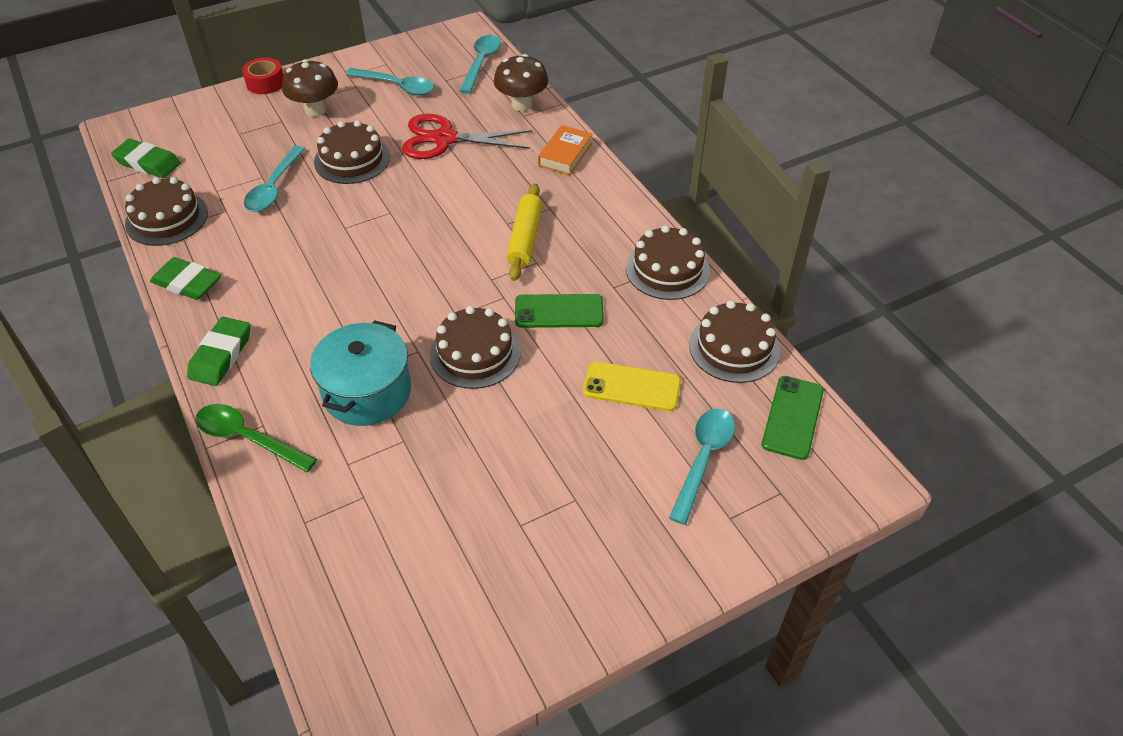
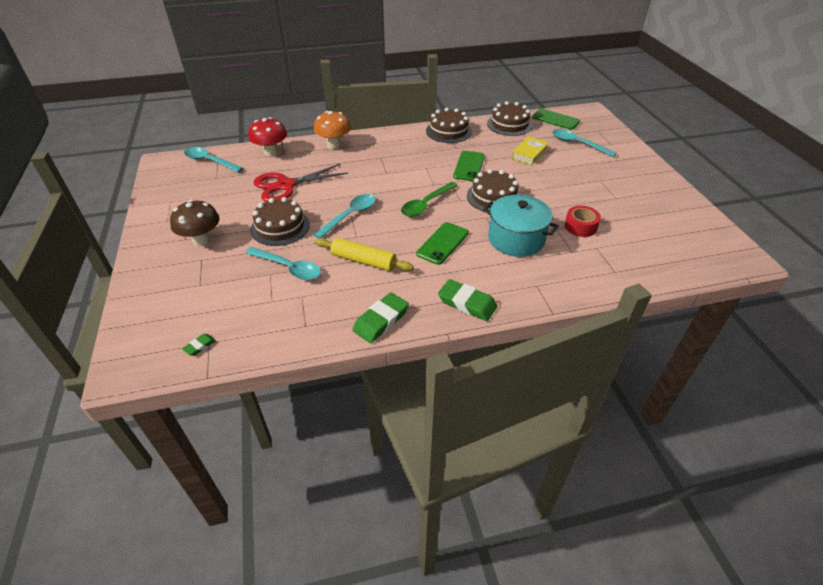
camera: 75 degrees left, 5 degrees down
(148, 163) = (200, 346): green eraser -> green eraser, size x0.49
(166, 218) = (291, 333): brown cake -> none
(247, 438) = (547, 292): green spoon -> green spoon (426, 204)
(265, 83) = (136, 266): red tape -> red tape (580, 226)
(343, 312) = (443, 243): none -> green phone
(397, 86) = (205, 199): turquoise spoon -> turquoise spoon (350, 215)
(444, 139) = (285, 185): red scissors -> red scissors turned 45 degrees clockwise
(521, 104) = (271, 152): brown mushroom -> red mushroom
(525, 238) = (403, 168): yellow rolling pin -> yellow rolling pin (363, 261)
(565, 154) = (334, 145): orange book -> orange mushroom
(631, 387) = (529, 154): yellow phone -> yellow book

